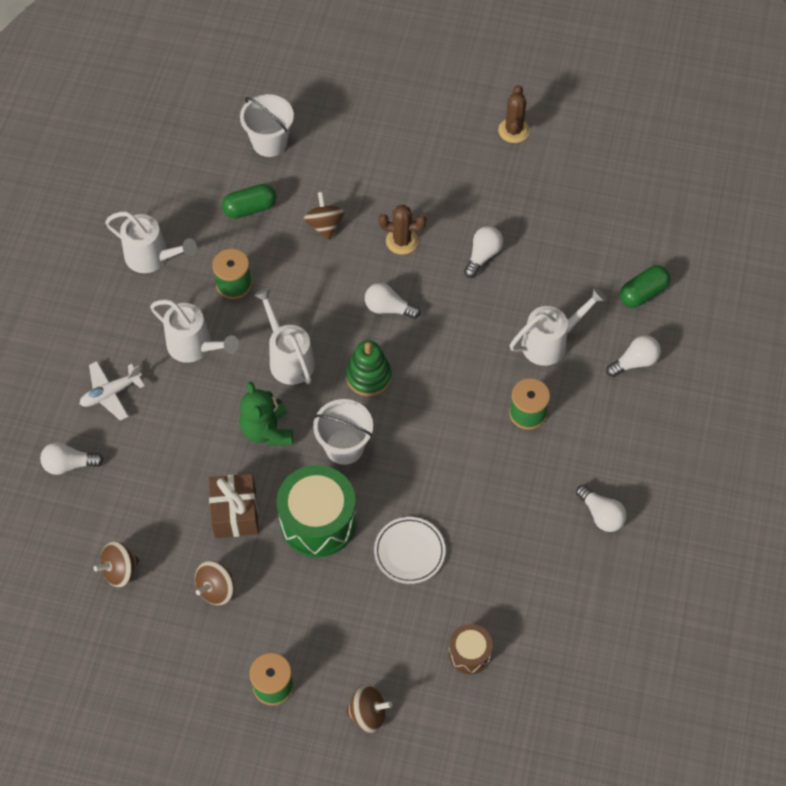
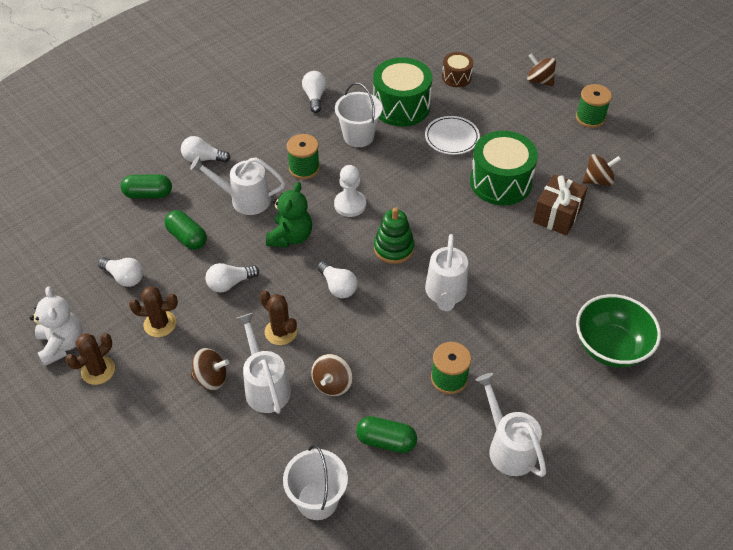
camera: 145 degrees left, 10 degrees down
(69, 464) = (672, 312): white light bulb -> white light bulb (124, 277)
(110, 393) = (610, 347): white plane -> green bowl
(120, 571) = (663, 223): brown spinning top -> brown spinning top (211, 378)
(195, 347) = (516, 344): white watering can -> white watering can (265, 386)
(267, 431) = (498, 253): green teddy bear -> green teddy bear (290, 237)
(344, 447) = (448, 214): white bucket -> white bucket (358, 136)
(447, 399) = (350, 204): none -> white pawn
(497, 563) = (401, 106): none -> green drum
(505, 190) = (160, 324): none -> brown cactus
(562, 131) = (62, 344): none -> white teddy bear
(562, 274) = (187, 237): none -> green capsule

